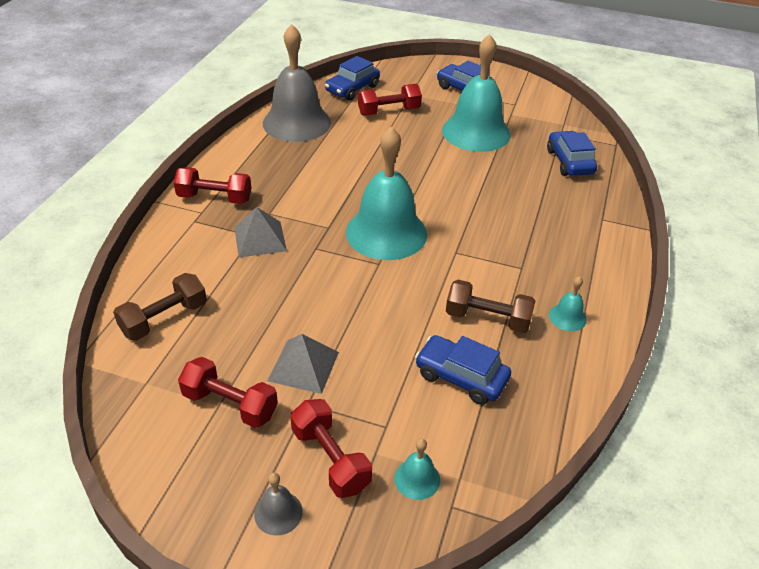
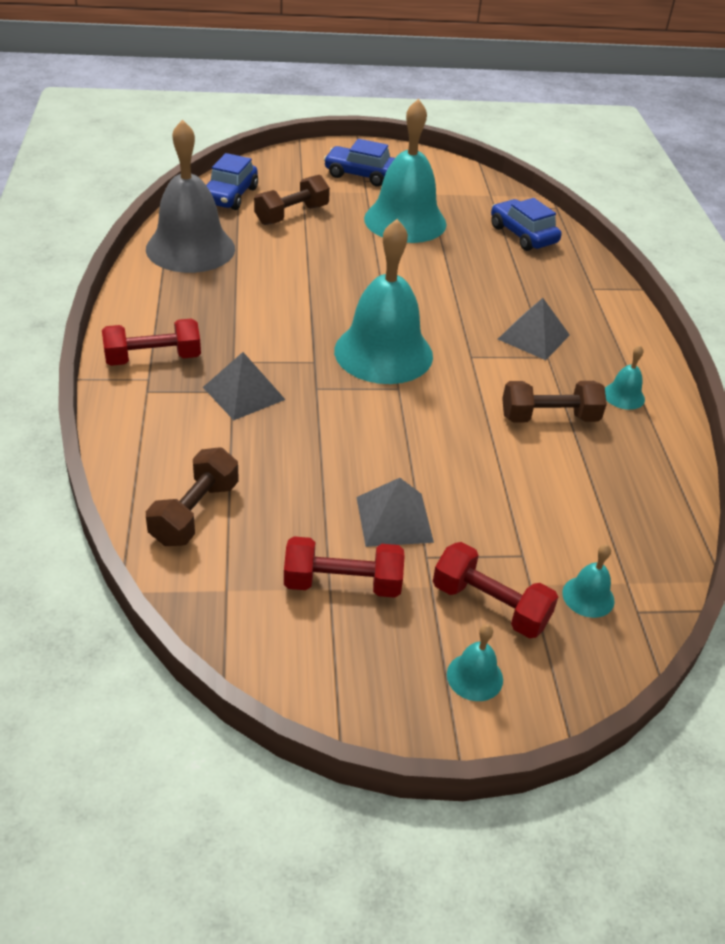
camera: 25 degrees left, 0 degrees up
(278, 513) = (474, 676): grey bell -> turquoise bell
(389, 111) = (292, 215): red dumbbell -> brown dumbbell
(461, 377) = (562, 483): blue car -> none
(520, 248) = (533, 337): none -> grey pyramid

